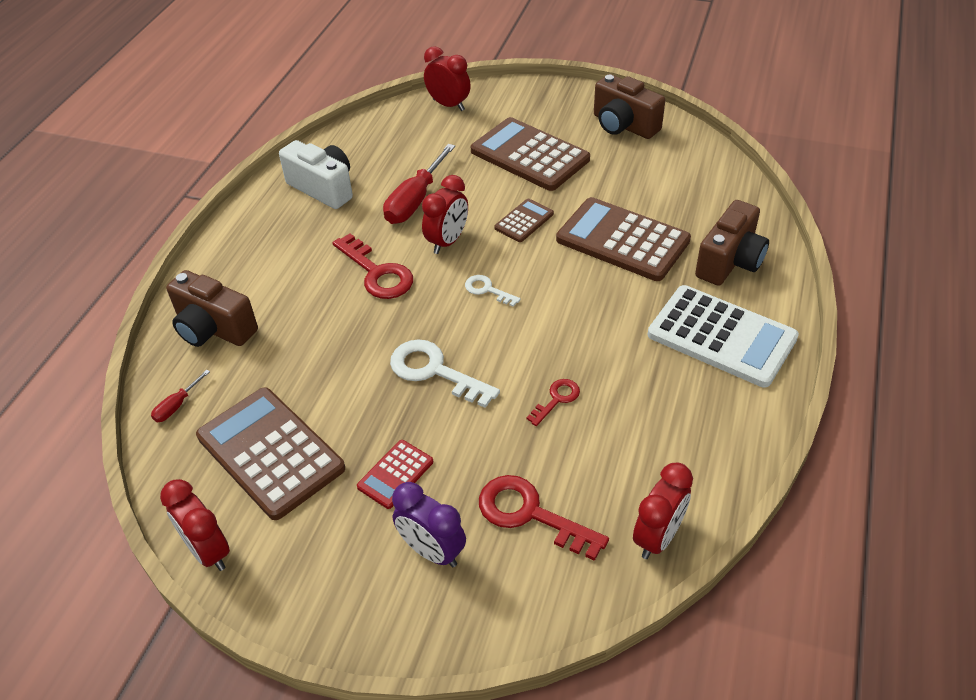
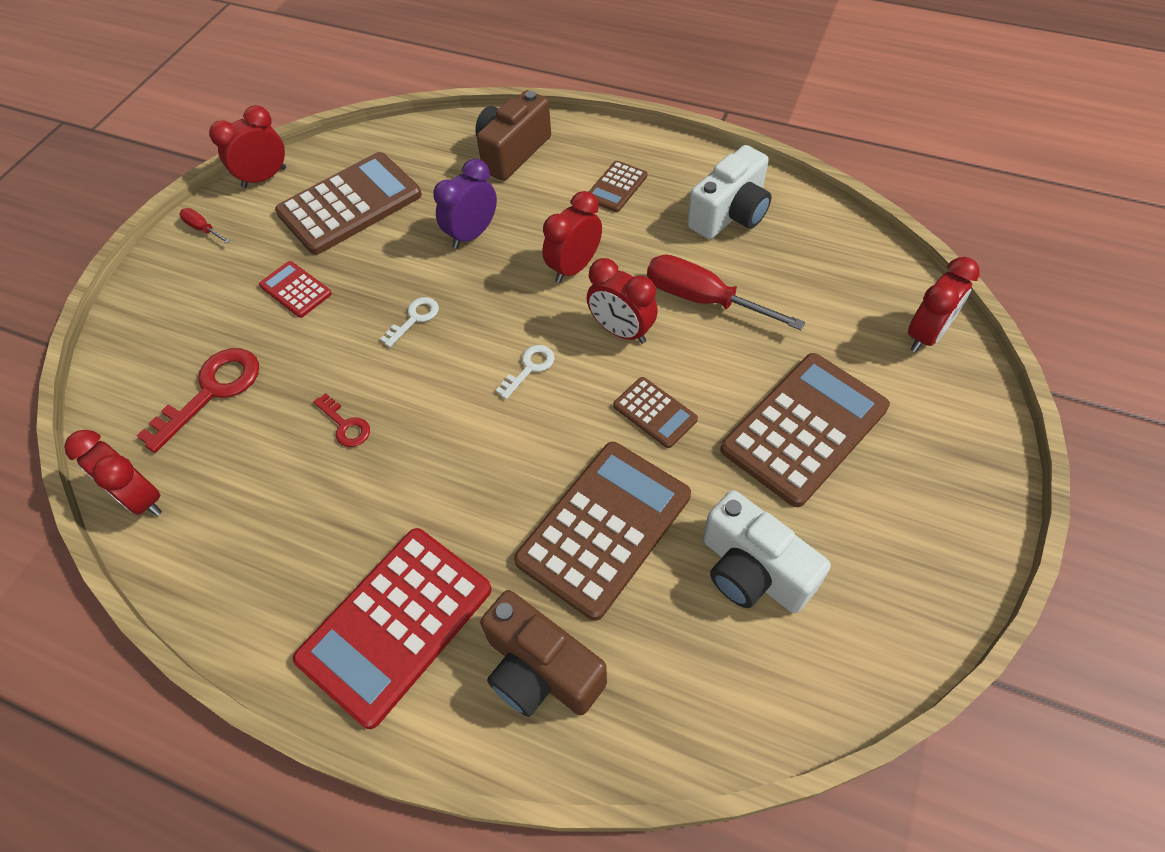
camera: 95 degrees right, 10 degrees up
(177, 405) = (422, 141): red screwdriver -> red screwdriver (203, 229)
(279, 253) = (616, 187): none -> brown calculator
(377, 273) = (574, 267): red key -> red clock
(432, 551) = (204, 316): purple clock -> purple clock (472, 234)
(435, 371) = (414, 319): white key -> white key, size x0.55
(623, 125) = (895, 569): brown camera -> none
(638, 177) = (752, 571): none -> white camera
(721, 336) = (396, 624): white calculator -> red calculator

